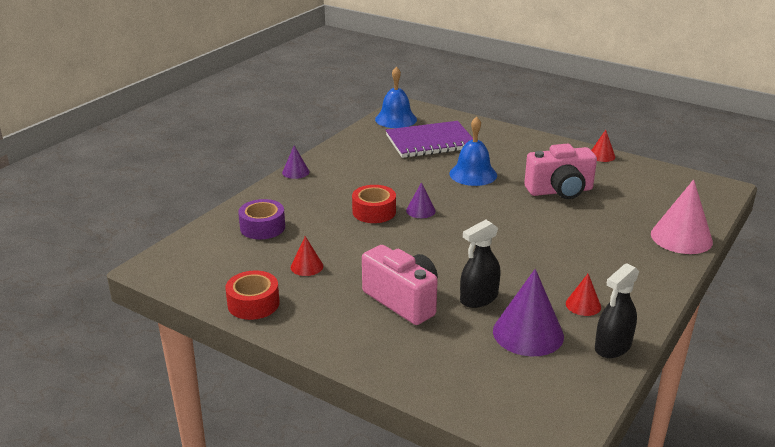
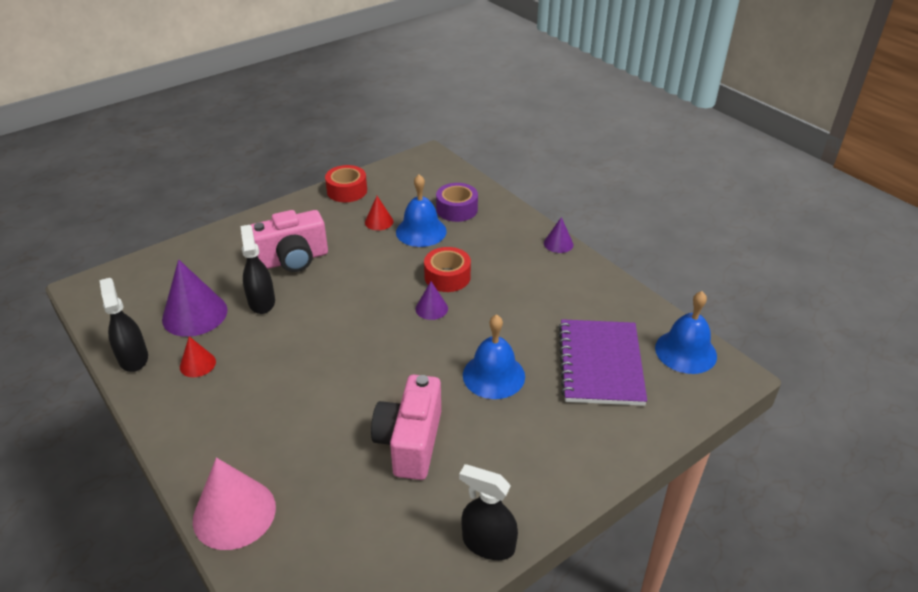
camera: 110 degrees right, 10 degrees up
(311, 238) = (421, 231): none -> blue bell
(602, 155) = (488, 543): red cone -> black spray bottle

